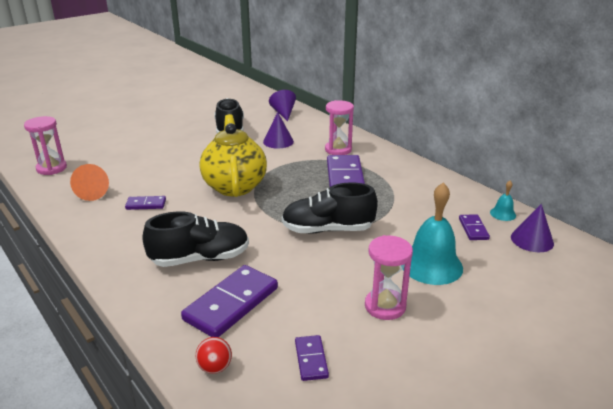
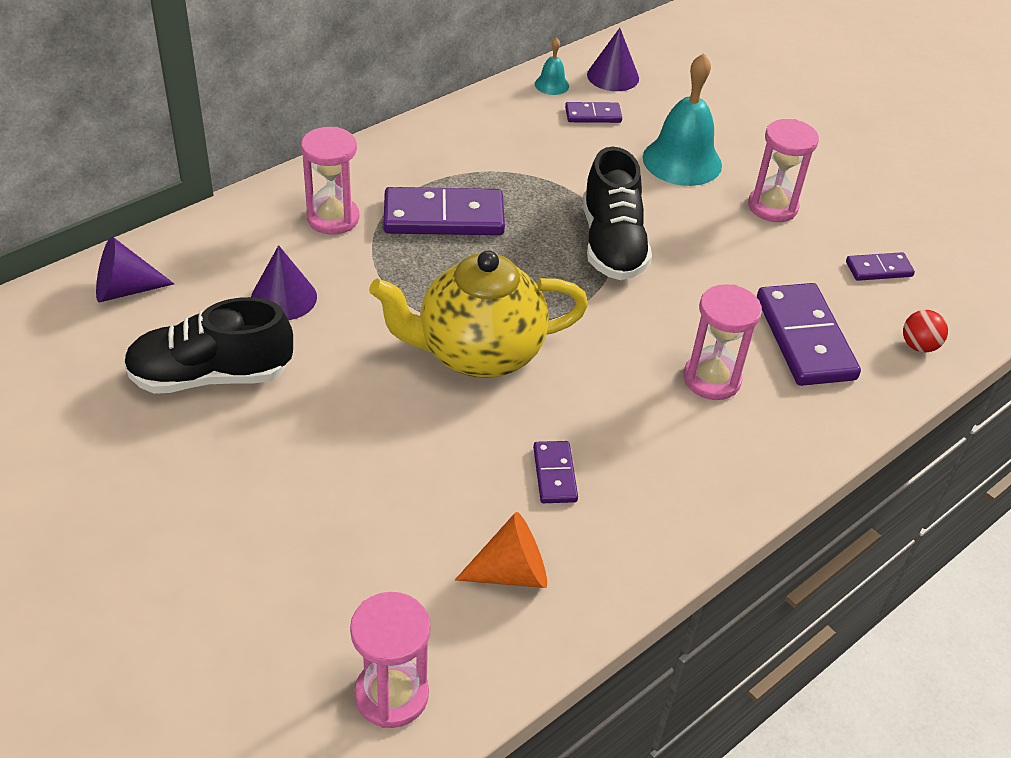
camera: 95 degrees left, 15 degrees up
(200, 258) = (711, 379): black shoe -> pink hourglass
(231, 304) = (805, 338): purple domino -> purple domino turned 45 degrees clockwise

